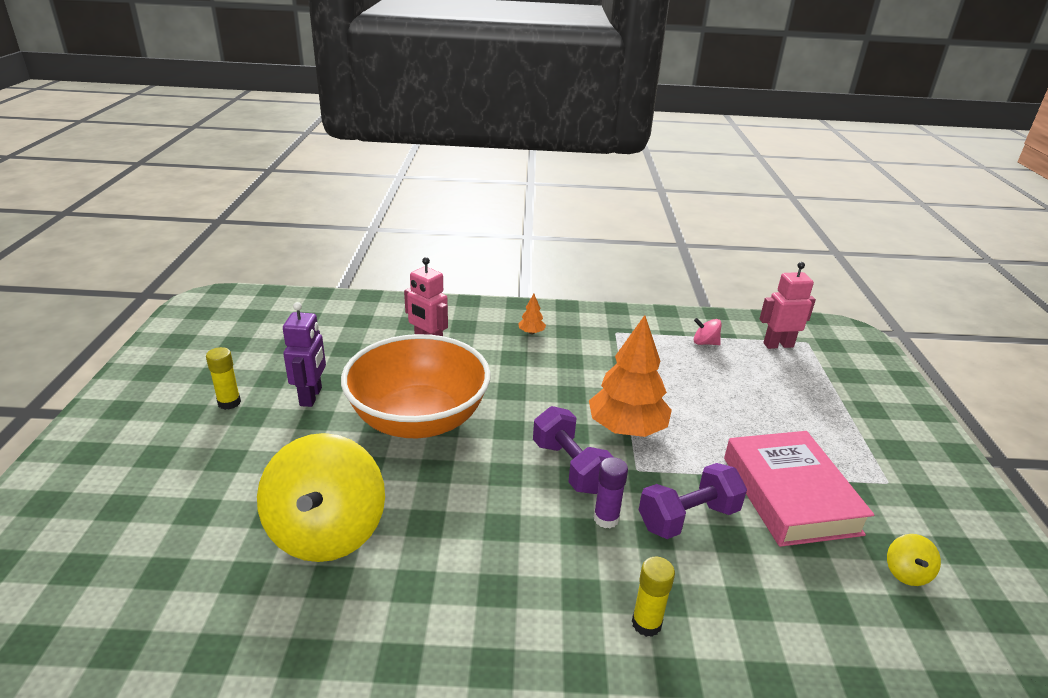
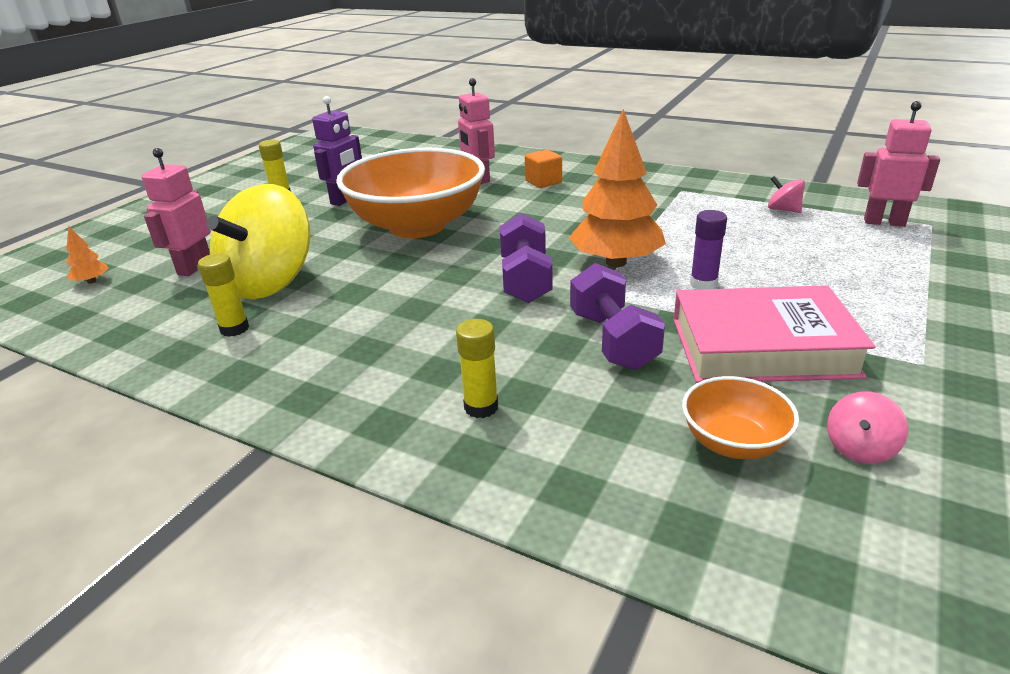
camera: 30 degrees right, 0 degrees up
(216, 532) = (194, 267): none -> pink robot
(342, 605) = (234, 329): none -> yellow glue stick
(493, 339) = (543, 182): none -> orange cube
(531, 332) = (588, 181): orange tree -> orange tree (92, 281)
(606, 518) = (522, 323): purple glue stick -> purple glue stick (703, 284)
(688, 518) = (613, 340): purple dumbbell -> purple dumbbell turned 75 degrees clockwise
(790, 495) = (762, 347): pink book -> pink book turned 75 degrees clockwise
(836, 595) = (733, 442): none -> orange bowl
(906, 573) = (860, 448): yellow spinning top -> pink spinning top

